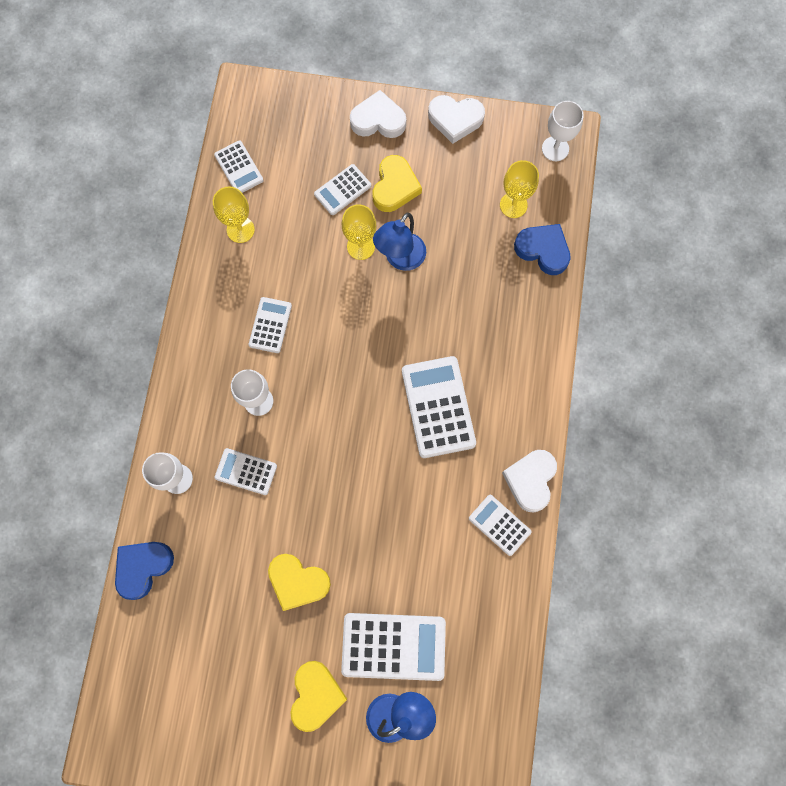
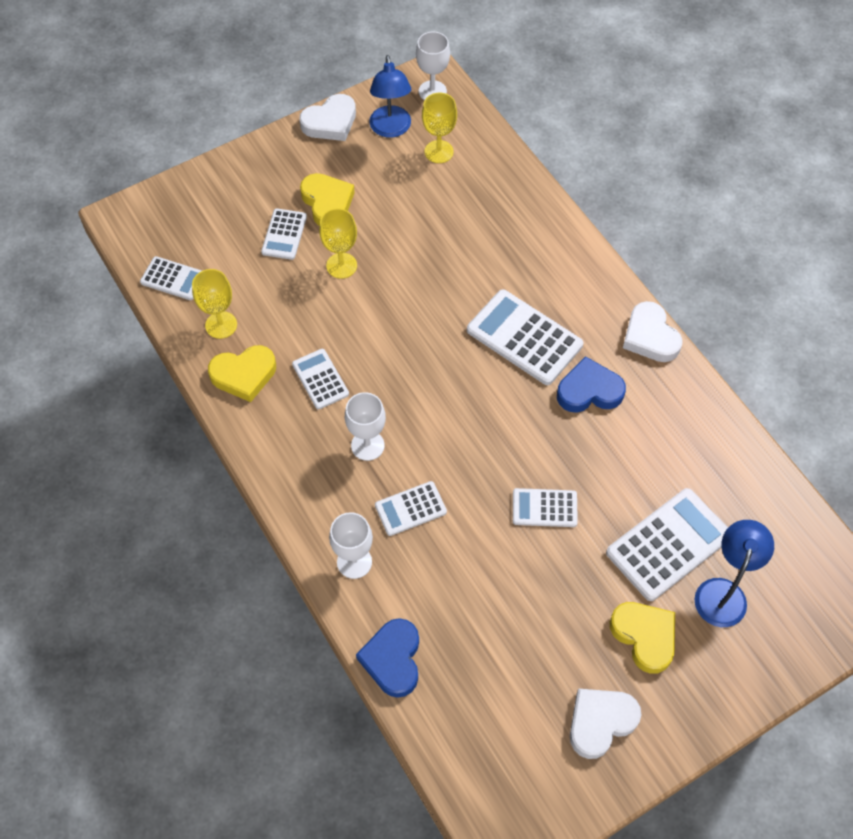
camera: 40 degrees left, 15 degrees down
(298, 582) = (541, 560): yellow heart -> yellow heart (244, 375)
(378, 120) = (264, 164): white heart -> white heart (600, 722)
(400, 259) = (384, 252): blue lamp -> blue lamp (391, 129)
(499, 525) = (659, 387): white calculator -> white calculator (544, 508)
(543, 250) = (494, 167): blue heart -> blue heart (589, 390)

